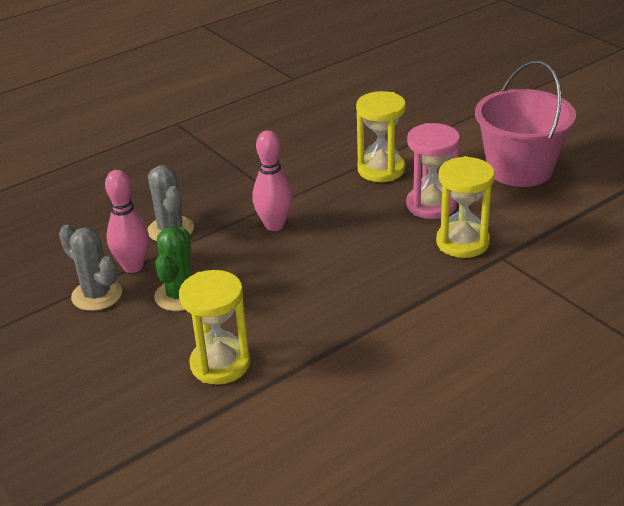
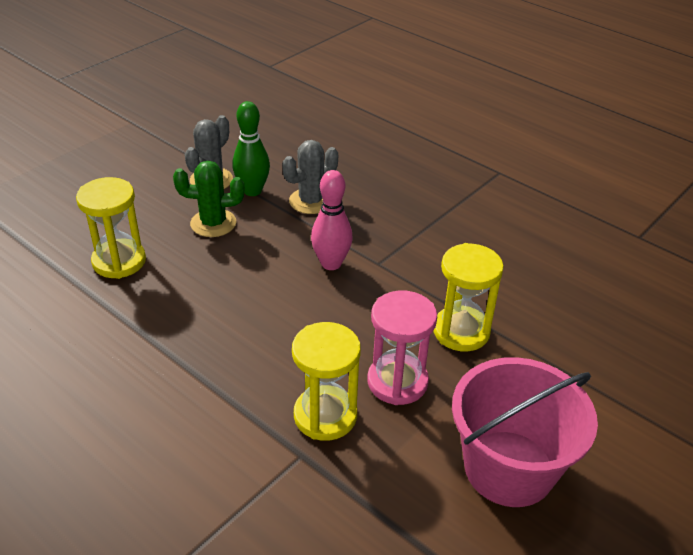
camera: 75 degrees right, 5 degrees up
(133, 266) = (252, 191): pink bowling pin -> green bowling pin

